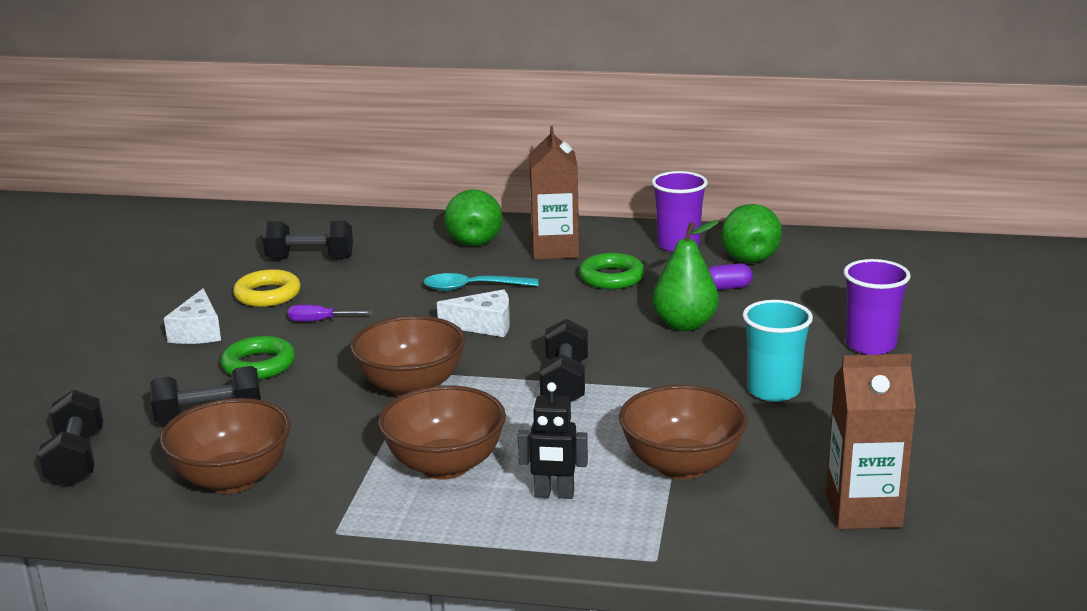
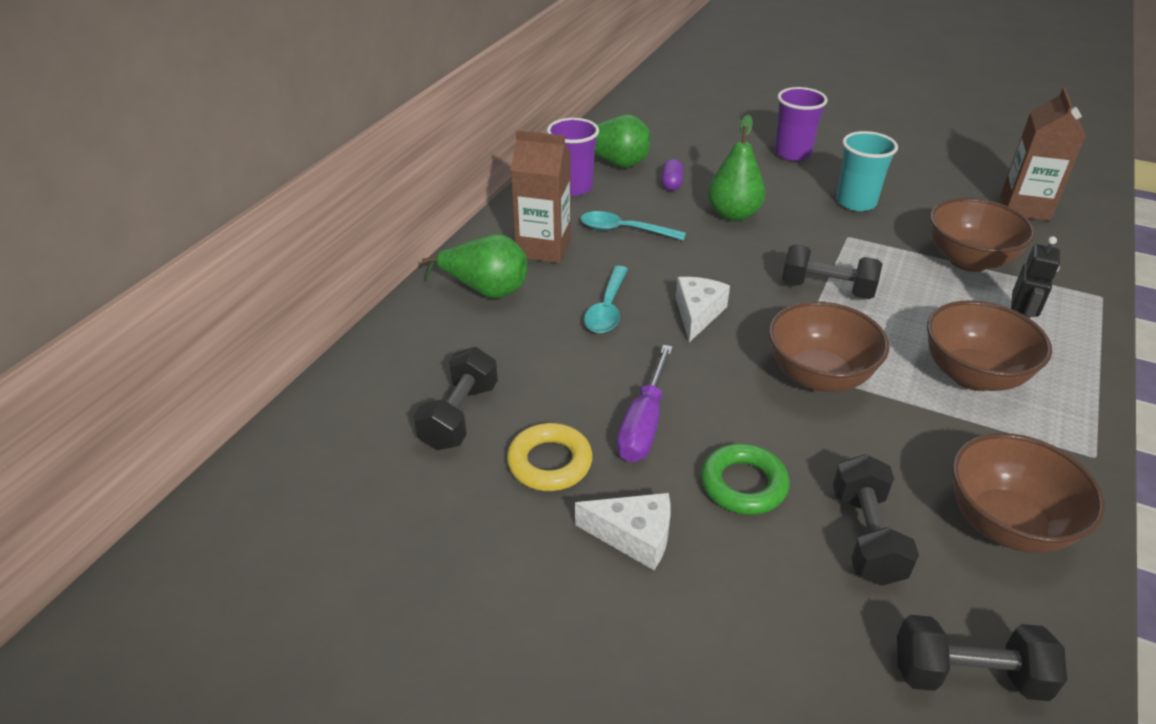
camera: 75 degrees left, 15 degrees up
(320, 321) = (644, 424): purple screwdriver -> purple screwdriver, size x1.70
(611, 277) = (624, 230): green ring -> turquoise spoon

